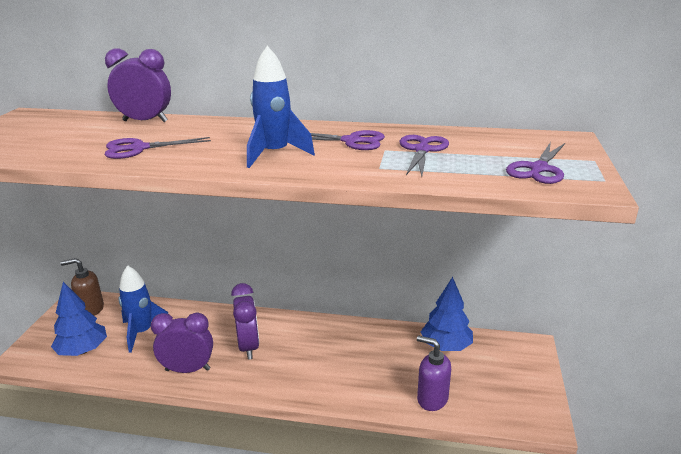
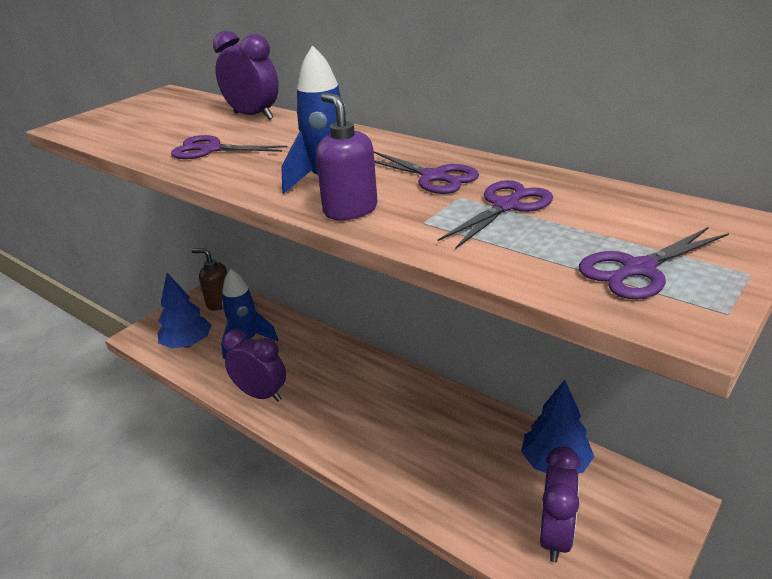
camera: 30 degrees right, 5 degrees up
(248, 347) = (332, 388): purple clock -> purple clock (555, 536)
(432, 399) = (491, 525): purple soap dispenser -> purple soap dispenser (350, 210)

